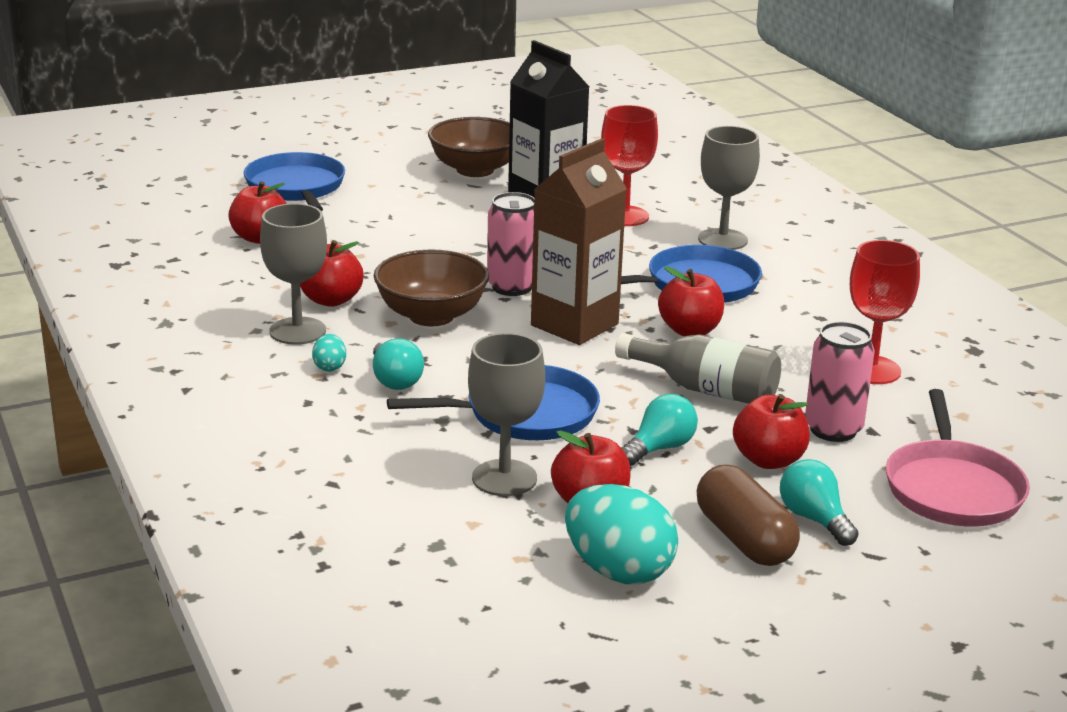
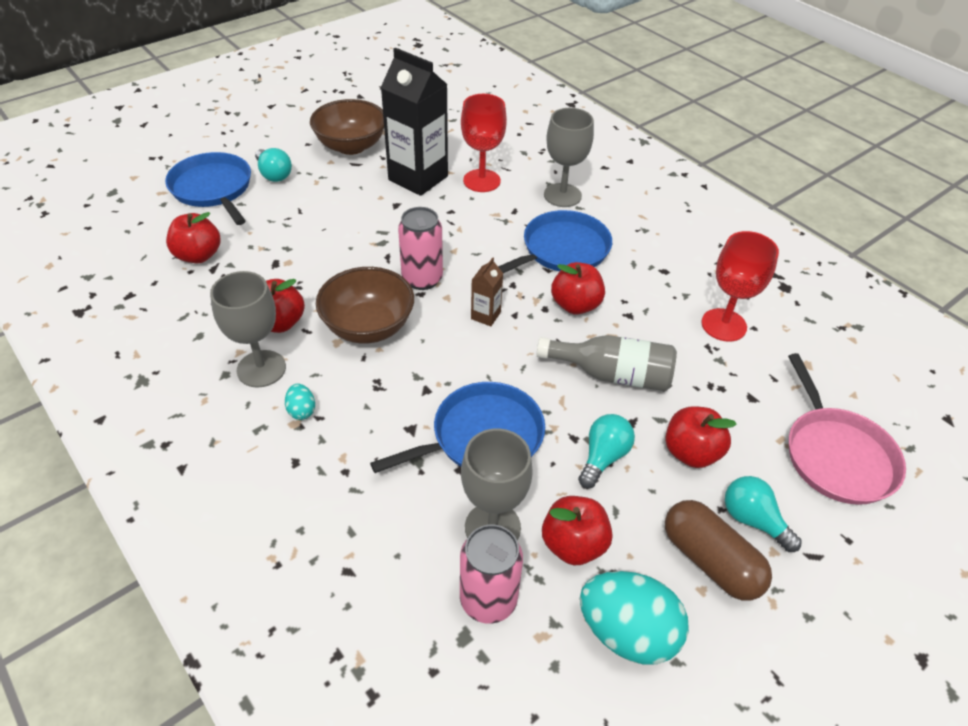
camera: 15 degrees left, 20 degrees up
(395, 380) = (362, 416): turquoise light bulb -> turquoise light bulb (274, 174)
(574, 325) = (485, 315): brown carton -> brown carton, size x0.44
(833, 429) = (724, 403): pink can -> pink can (488, 600)

